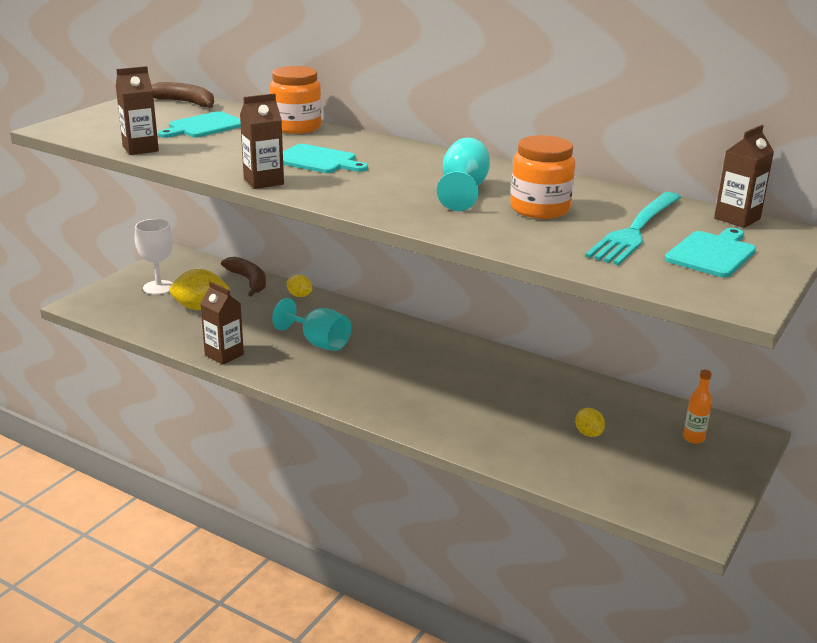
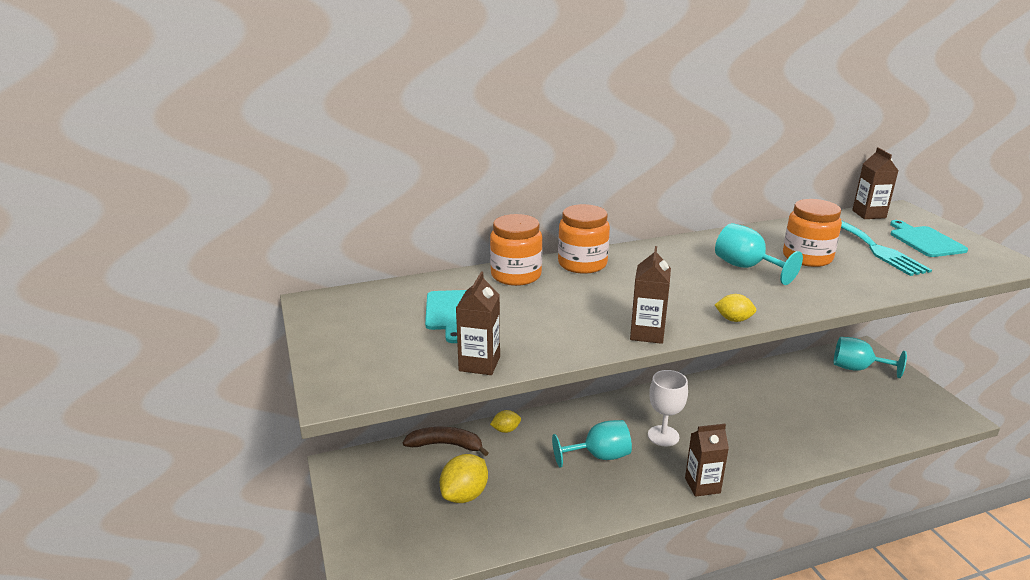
camera: 50 degrees left, 0 degrees up
(158, 287) = (392, 504): white goblet -> white goblet (663, 436)
(186, 103) = (366, 299): brown banana -> none
(224, 355) = (570, 518): brown carton -> brown carton (702, 485)
(318, 160) = (617, 294): turquoise cutting board -> none
(356, 140) = (582, 264): none -> orange jar
(588, 433) = (828, 401): yellow lemon -> yellow lemon (733, 319)
(693, 438) = (857, 368): orange bottle -> turquoise goblet

